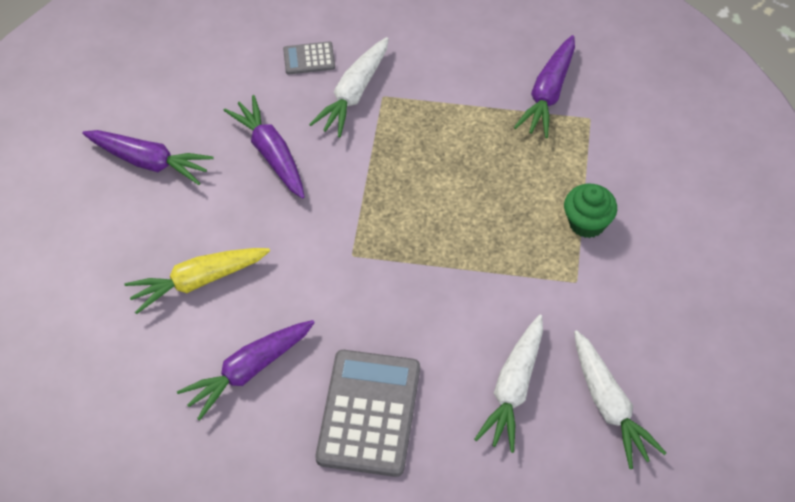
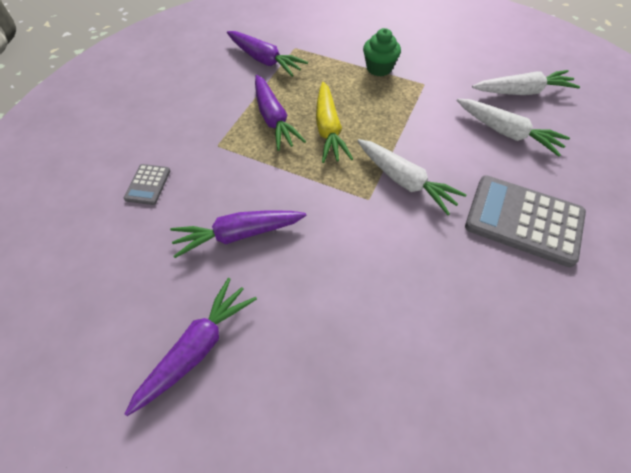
camera: 75 degrees left, 0 degrees up
(198, 281) = (365, 327): yellow carrot -> yellow carrot (328, 129)
(249, 371) = (474, 301): purple carrot -> purple carrot (273, 119)
(354, 94) = (204, 162): white carrot -> white carrot (405, 181)

